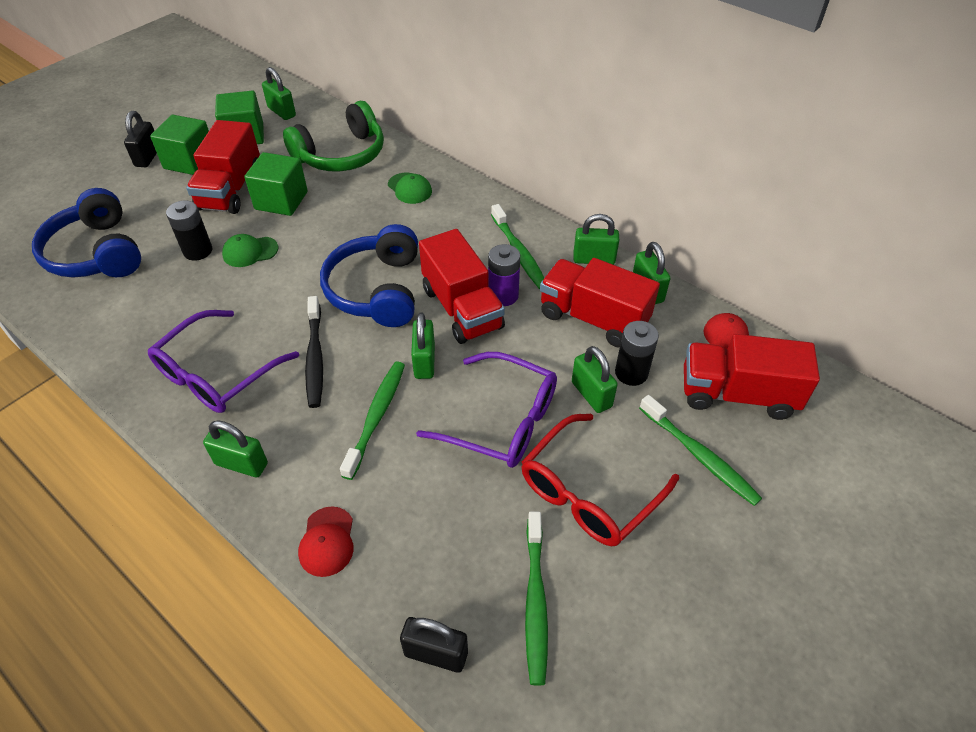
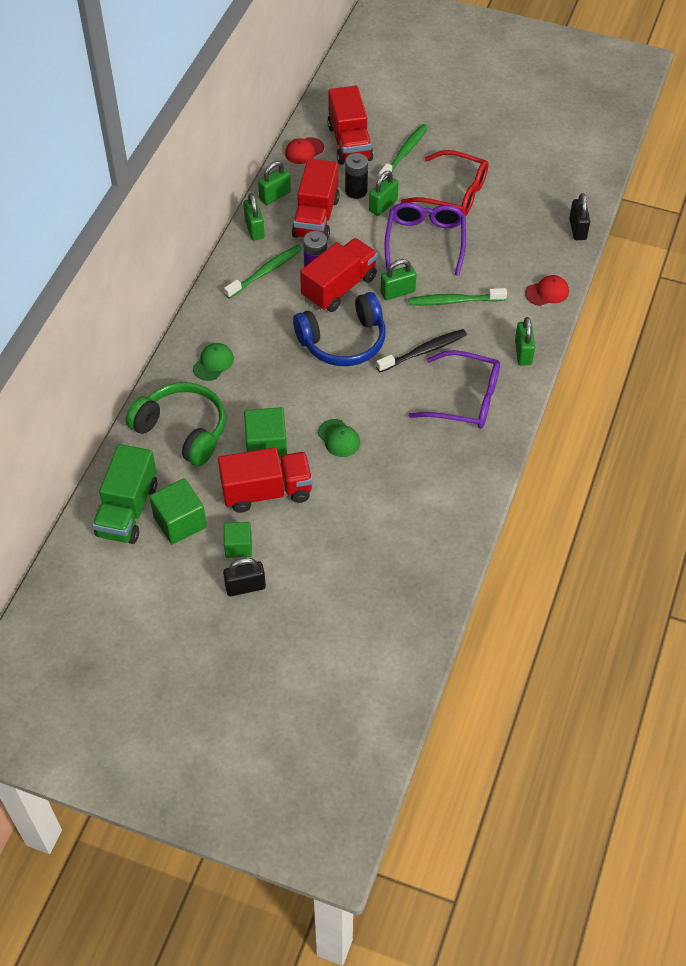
camera: 110 degrees left, 5 degrees up
(97, 253) = (388, 546): blue headphones -> none
(190, 161) = (238, 546): green cube -> green cube, size x0.64
(198, 251) = (354, 475): black battery -> none
(282, 112) = (127, 510): green padlock -> green truck
(535, 601) = (530, 200): green toothbrush -> none

